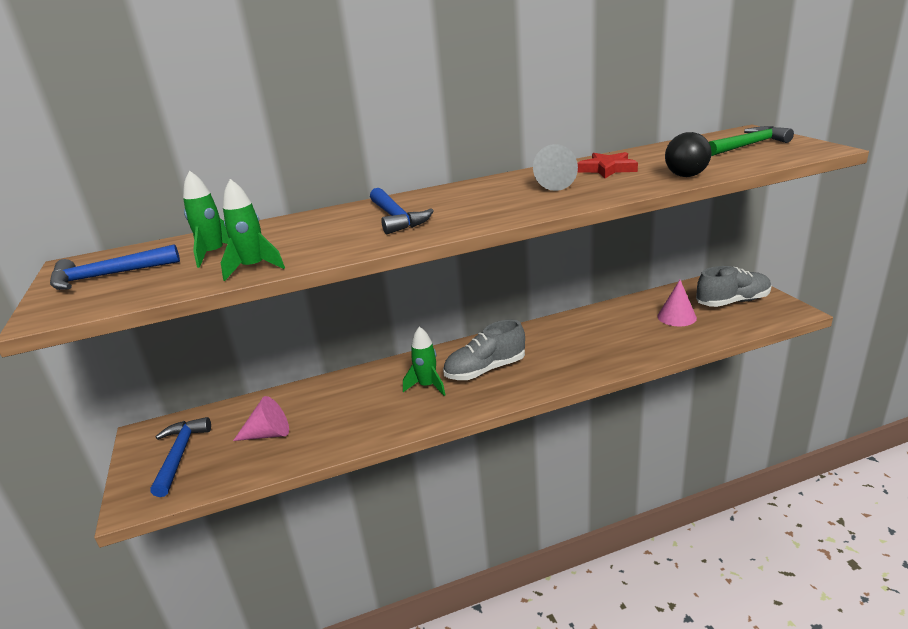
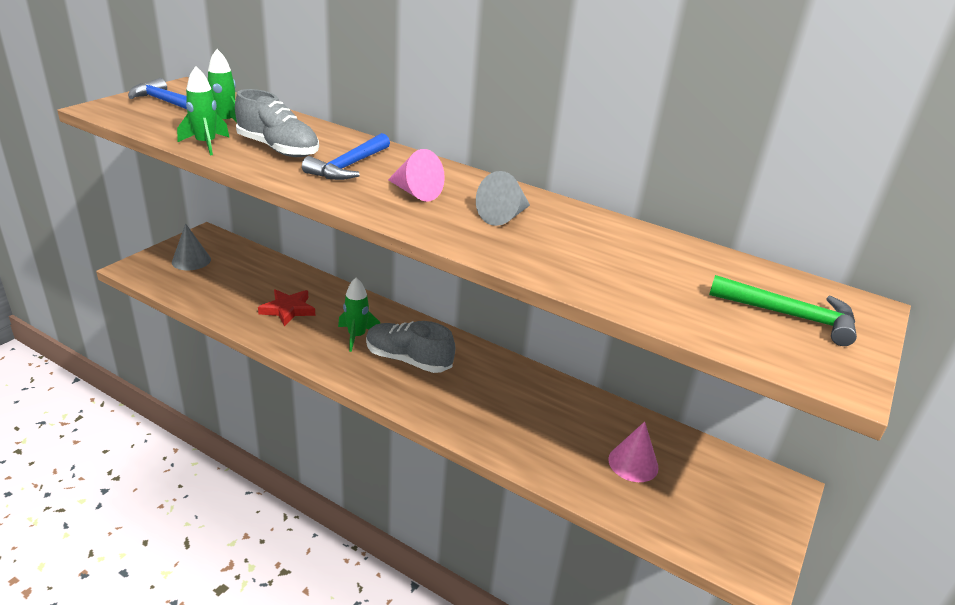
camera: 45 degrees right, 5 degrees up
(179, 455) = (191, 260): blue hammer -> grey cone
(268, 434) = (238, 286): pink cone -> pink cone (415, 192)
(607, 169) = (586, 236): red star -> red star (288, 309)
(686, 176) = (607, 290): black ball -> none
(732, 302) = (721, 504): grey shoe -> grey shoe (278, 149)

